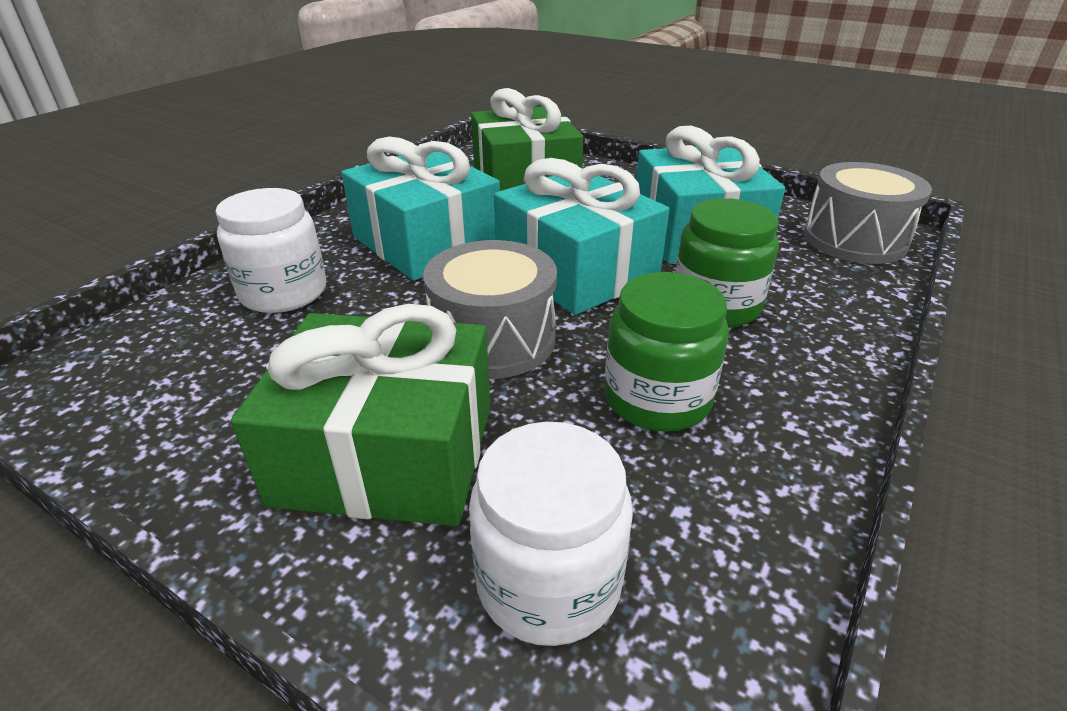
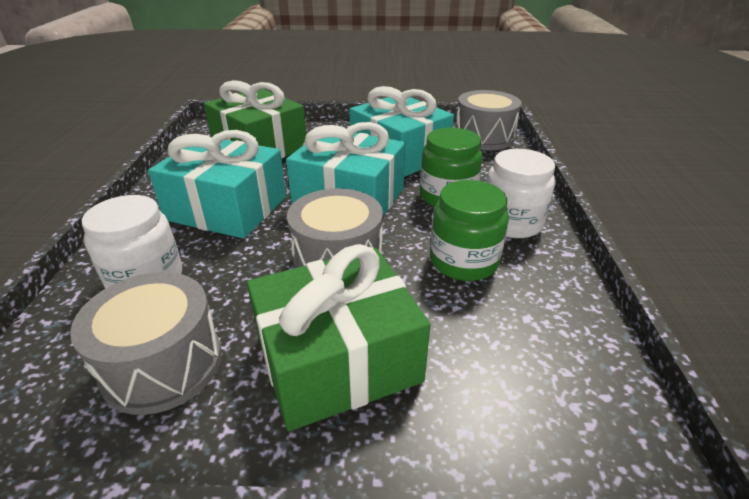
camera: 30 degrees left, 0 degrees up
(221, 383) = (162, 364): none -> grey drum
(548, 581) = (499, 387): white jar -> white jar (511, 223)

